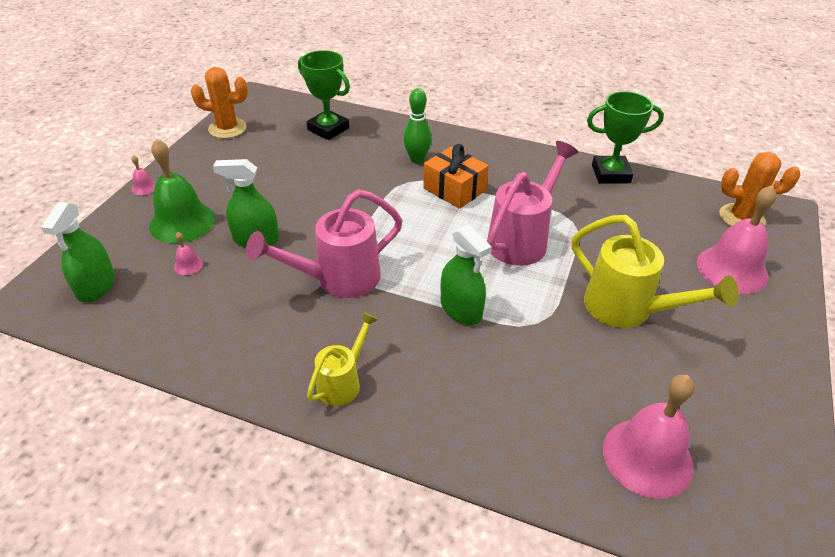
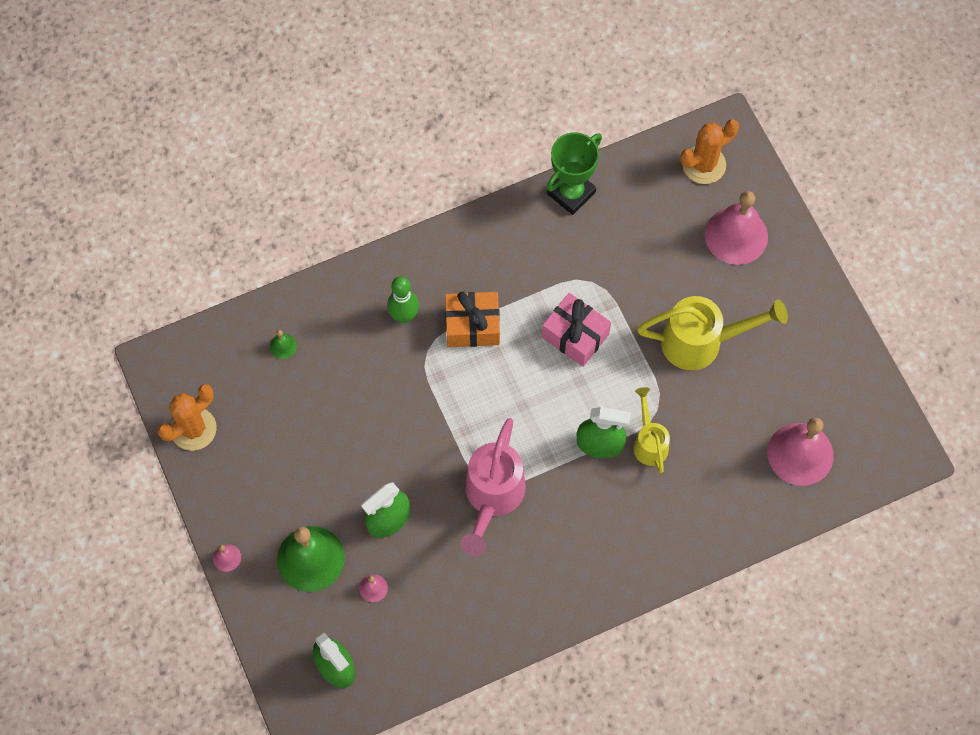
camera: 45 degrees left, 25 degrees up
(328, 129) = (283, 346): green trophy -> green bell
(343, 382) = (590, 570): yellow watering can -> yellow watering can (649, 442)
(522, 239) = (575, 336): pink watering can -> pink gift

